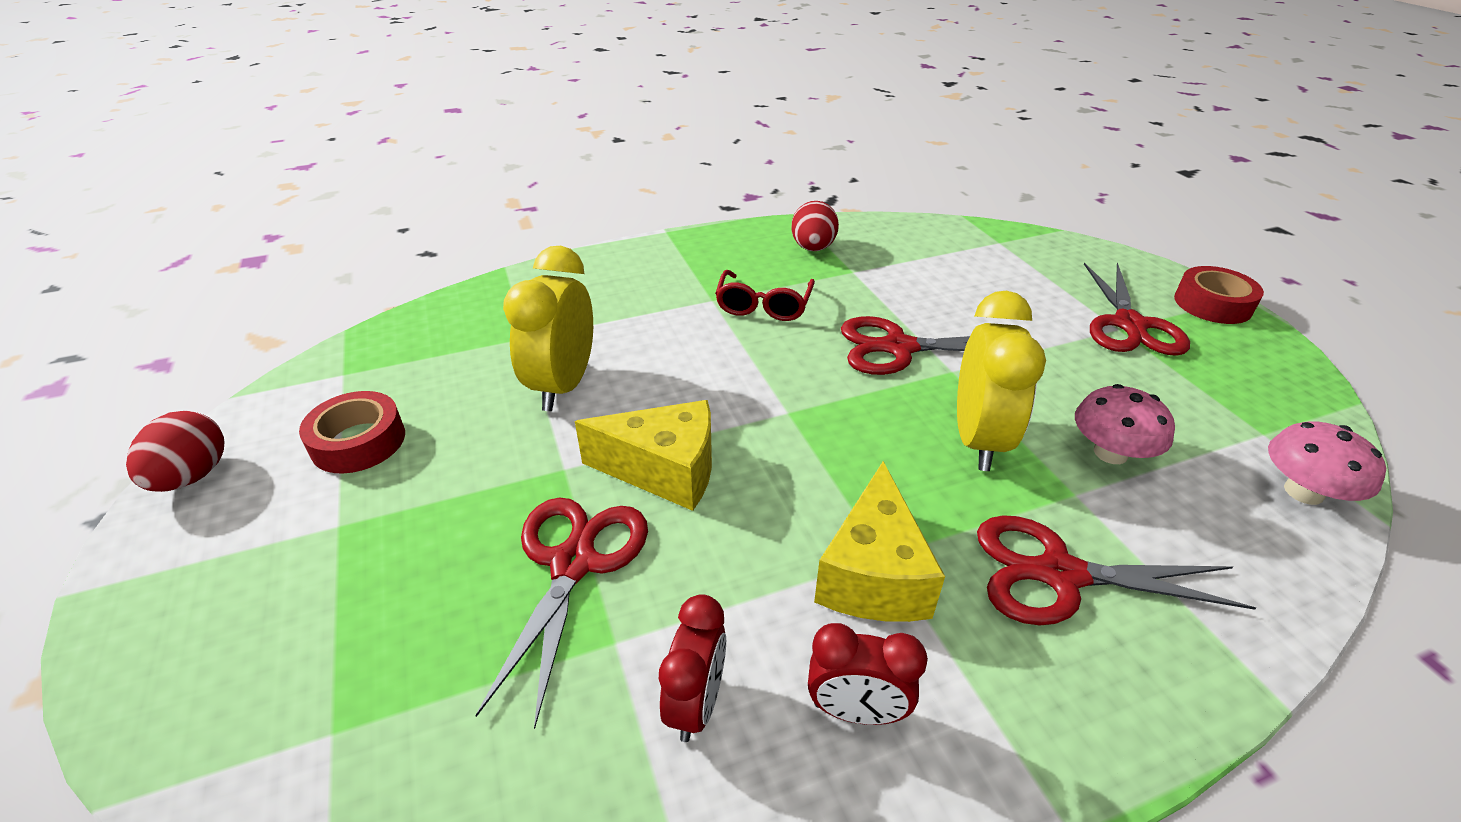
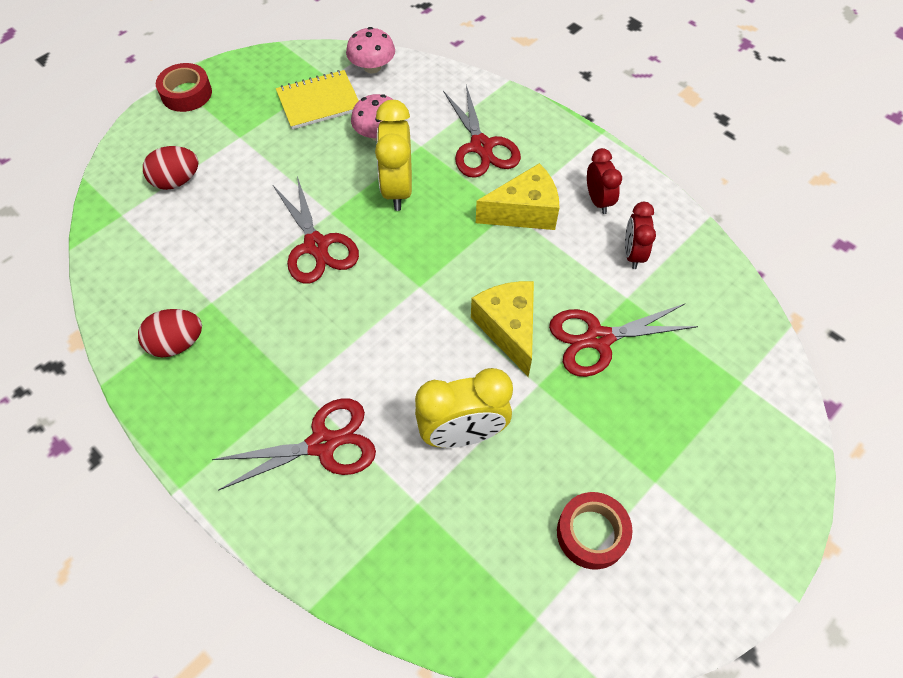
camera: 115 degrees left, 20 degrees up
(193, 476) = (686, 622): red egg -> red egg (177, 181)
(696, 703) = (633, 254): red clock -> red clock turned 75 degrees counterclockwise
(763, 306) = (294, 346): red glasses -> none
(978, 440) = (397, 189): yellow clock -> yellow clock turned 75 degrees counterclockwise
(1129, 324) = (232, 132): red scissors -> red scissors (322, 444)
(1197, 409) = (319, 102): none -> yellow notebook

